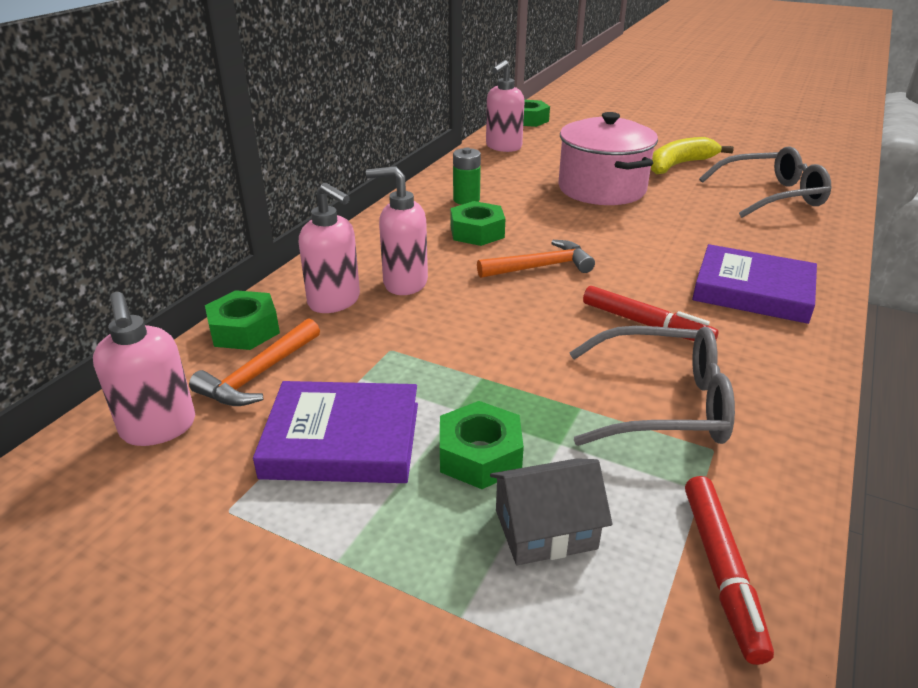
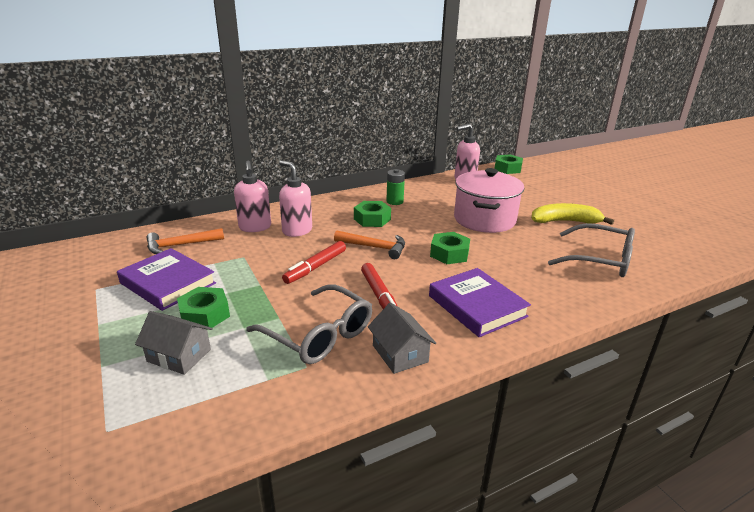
camera: 35 degrees right, 5 degrees down
(159, 428) = (120, 250): pink soap dispenser -> none
(244, 330) = (203, 225): green nut -> green nut (449, 254)
(721, 571) = (215, 414): red marker -> red marker (316, 267)
(774, 380) = (400, 353): none -> grey house

